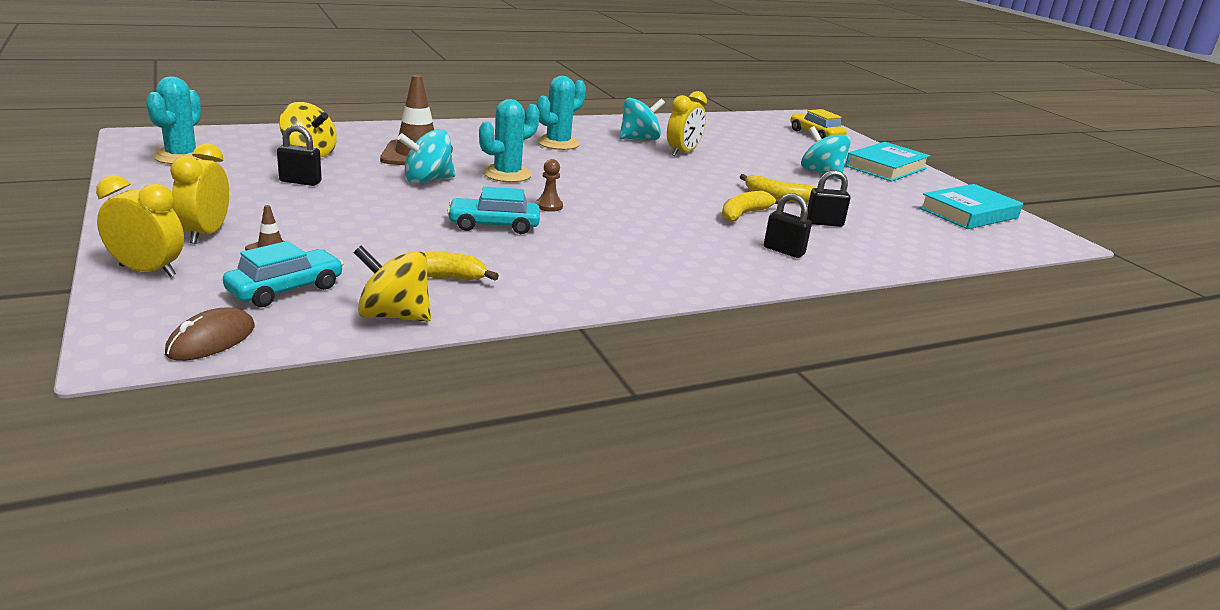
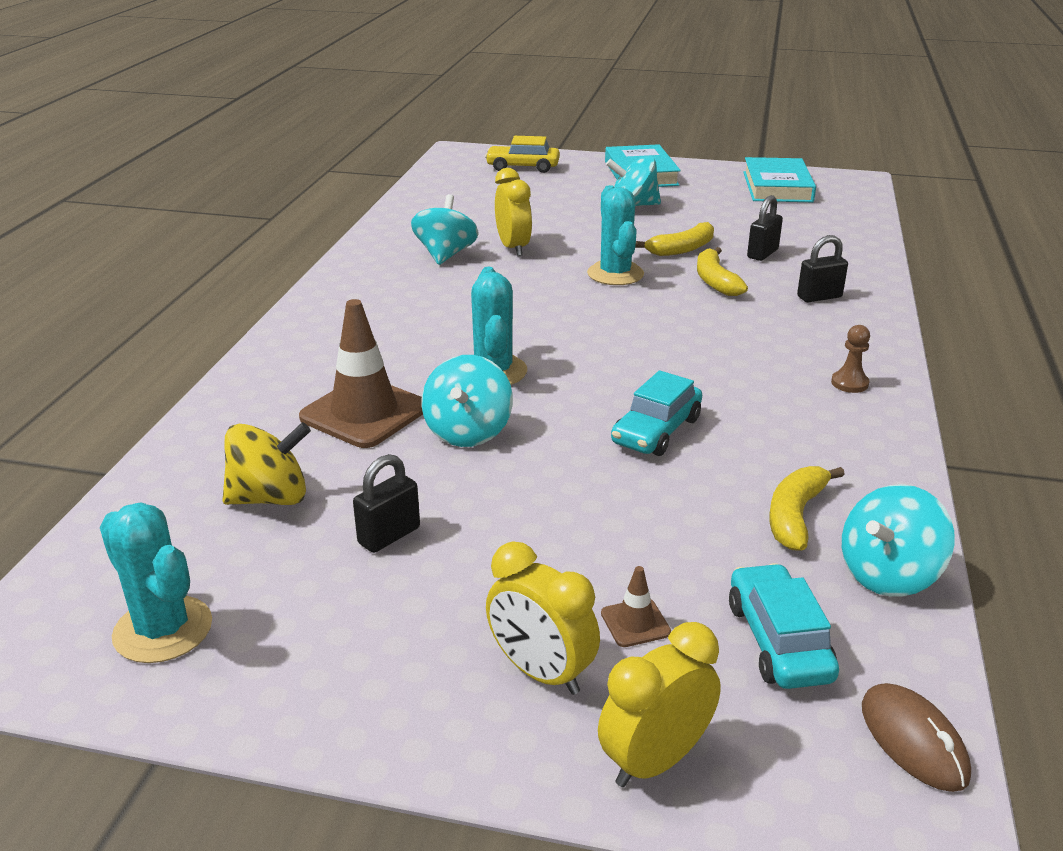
camera: 50 degrees left, 5 degrees up
(394, 315) = (888, 575): yellow spinning top -> turquoise spinning top
(549, 206) = (619, 378): brown pawn -> brown pawn (849, 383)
(558, 143) = (413, 305): turquoise cactus -> turquoise cactus (615, 274)

